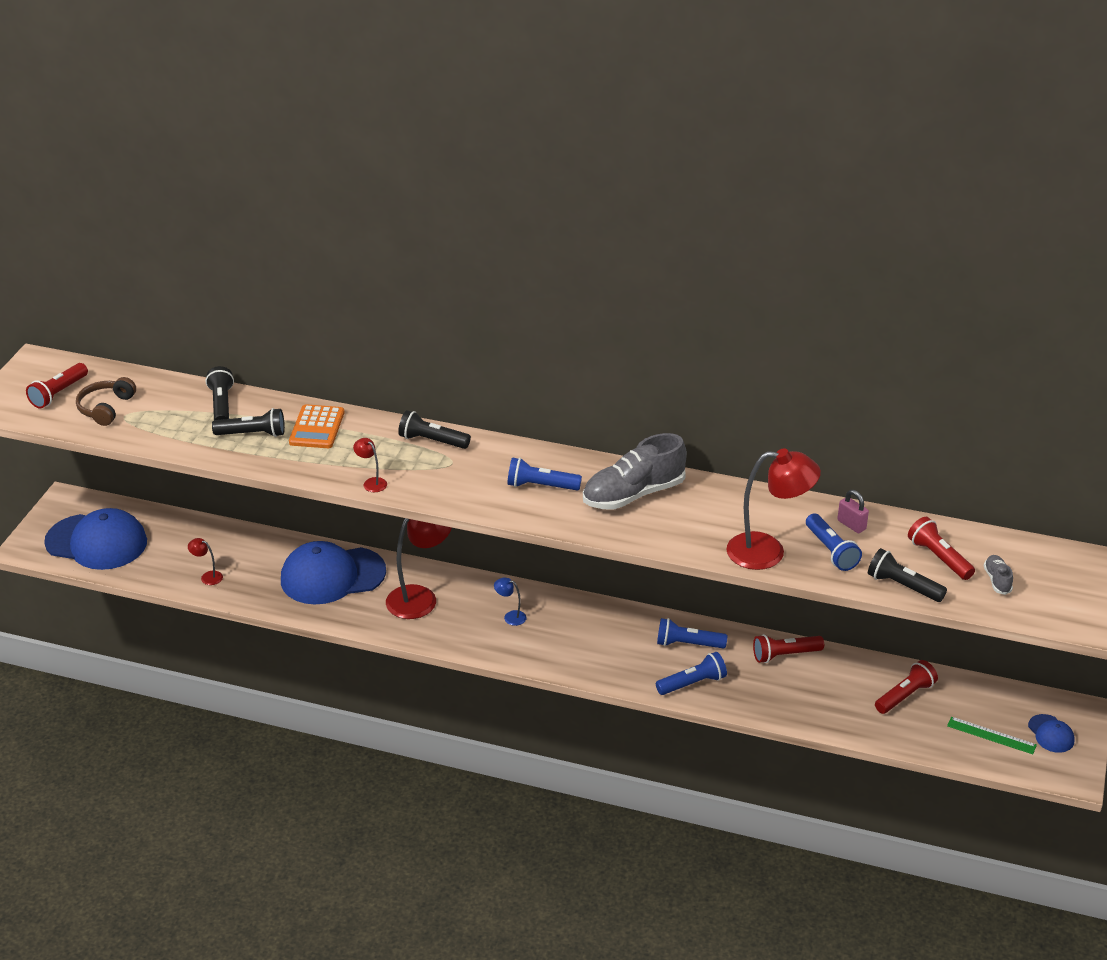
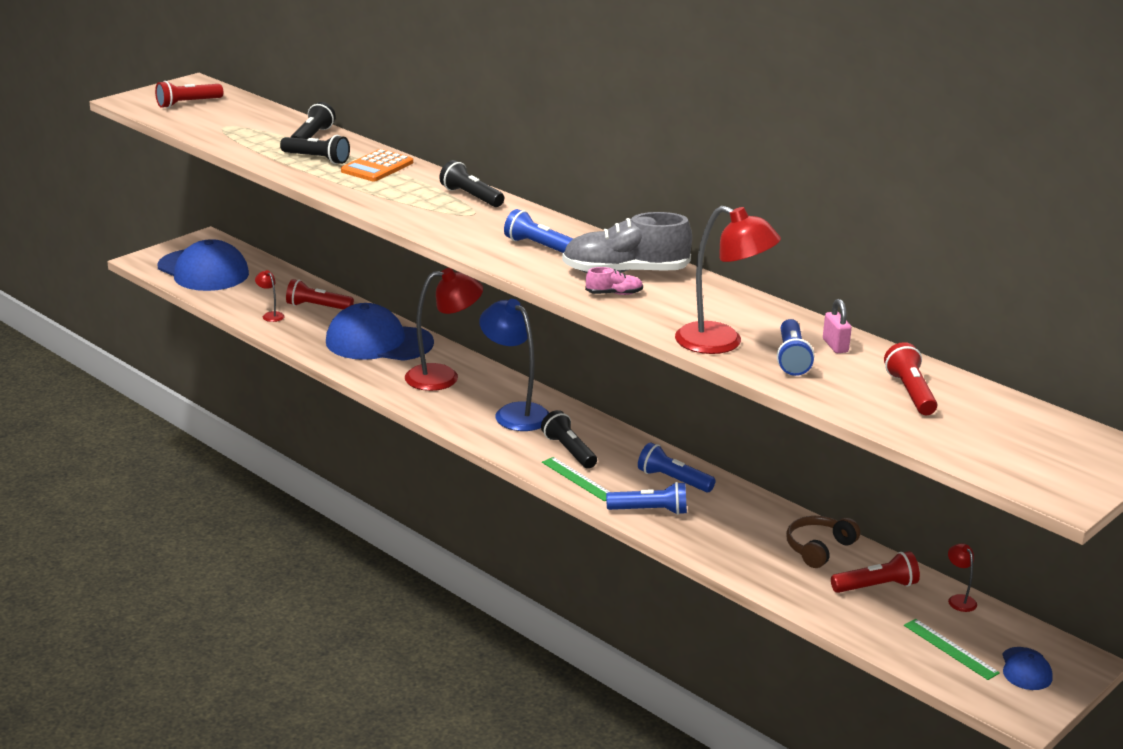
camera: 25 degrees right, 10 degrees down
(106, 408) = (215, 119): brown headphones -> brown headphones (818, 548)
(371, 482) = (384, 209): red lamp -> red lamp (959, 600)
(510, 616) = (515, 412): blue lamp -> blue lamp, size x2.30
(614, 671) = (578, 479): none -> green ruler
(644, 523) = (614, 294): none -> pink shoe
(785, 655) = (770, 516): red flashlight -> red flashlight (317, 307)
(903, 586) = (846, 403): black flashlight -> black flashlight (569, 451)
(997, 580) = (962, 426): grey shoe -> none

